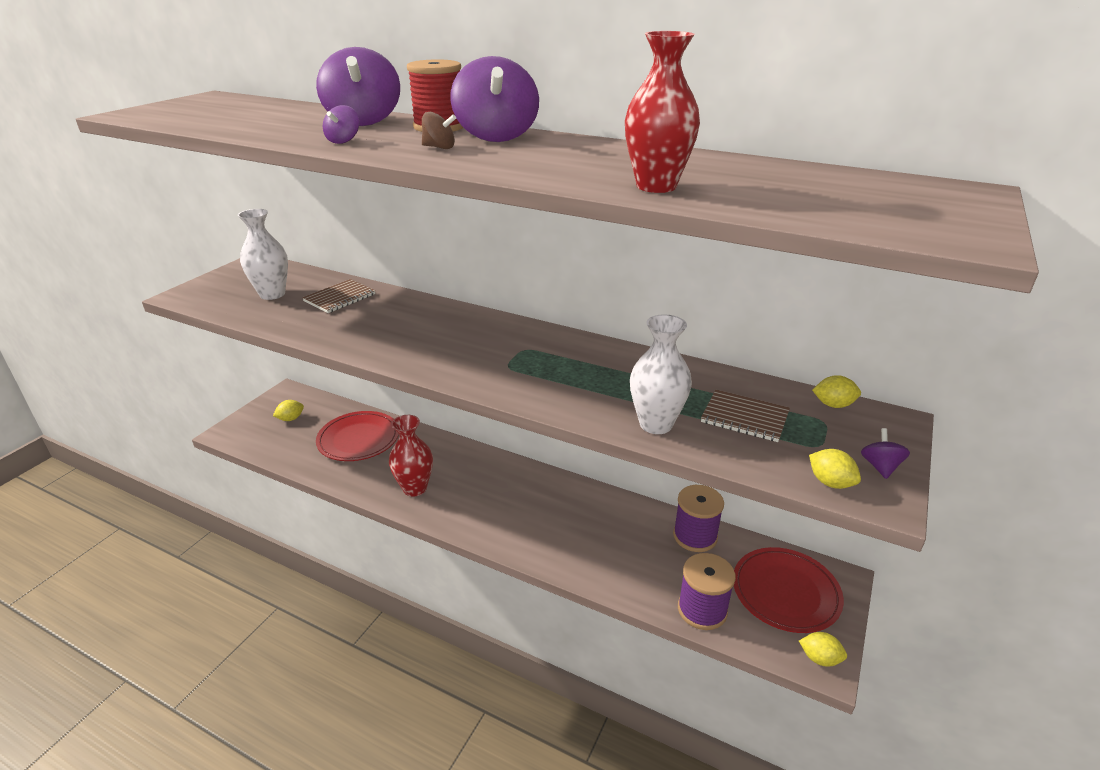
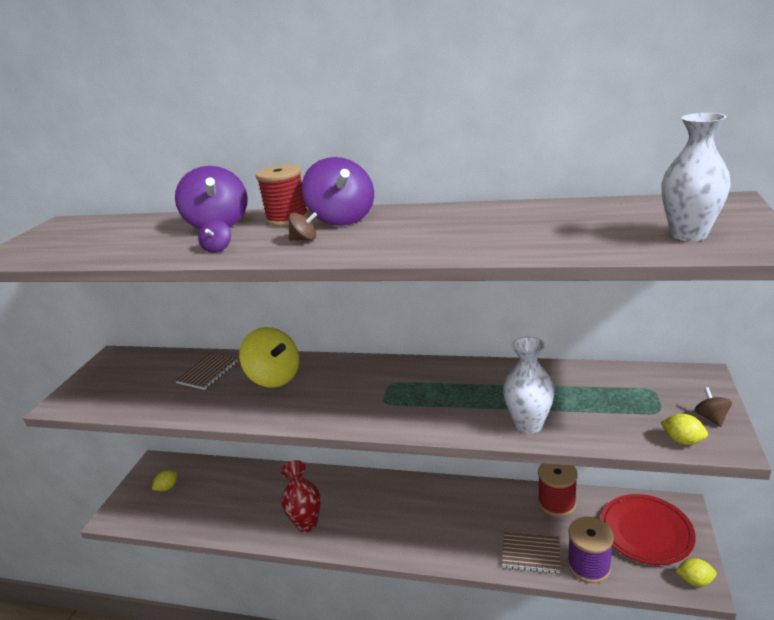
camera: 10 degrees left, 5 degrees down
(272, 294) = (144, 383): white vase -> white vase (688, 234)
(358, 439) = (238, 491): red plate -> none
(405, 317) = (274, 377): none -> yellow spinning top
(656, 186) = (505, 244): red vase -> none
(695, 536) = (556, 503): purple spool -> red spool
(744, 417) = (593, 401): brown notebook -> brown notebook (531, 553)
(833, 405) = (652, 374): yellow lemon -> none
(880, 467) = (711, 417): purple spinning top -> brown spinning top

